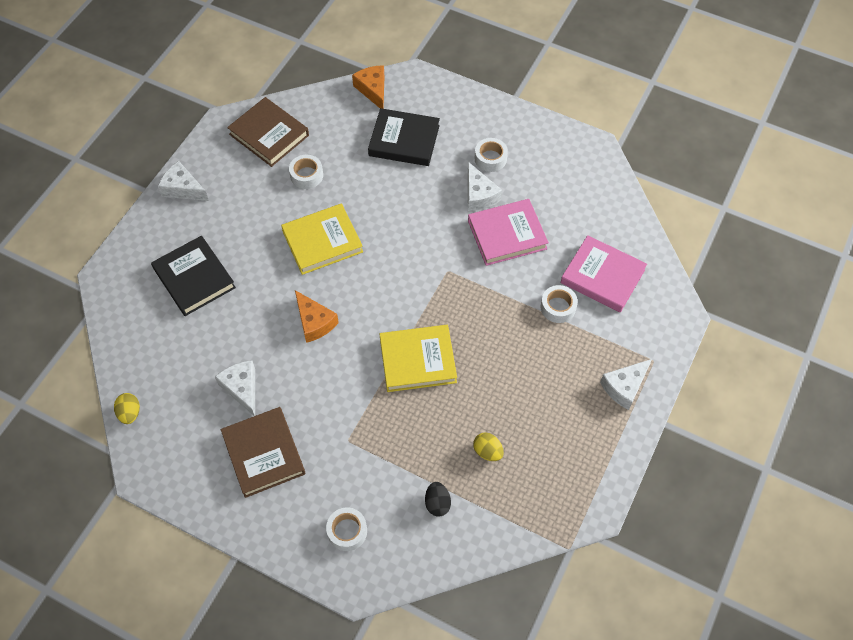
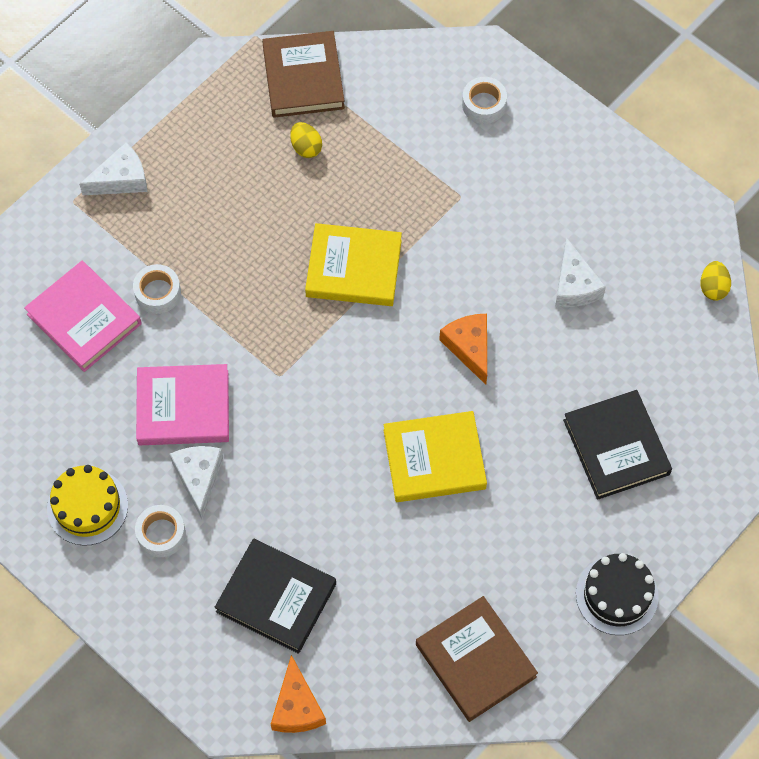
camera: 165 degrees left, 5 degrees up
(183, 189) = (617, 595): white cheese -> black cake
(264, 453) = (560, 204): brown book -> brown book (303, 78)
(306, 175) = (434, 573): white tape -> none
(437, 503) = (379, 109): black egg -> none
(544, 163) = (87, 507): none -> yellow cake

